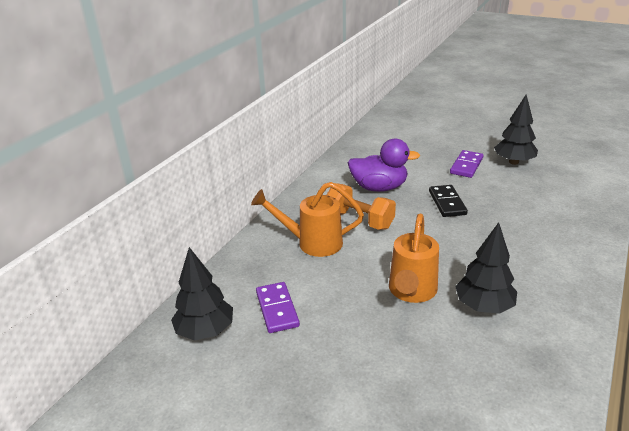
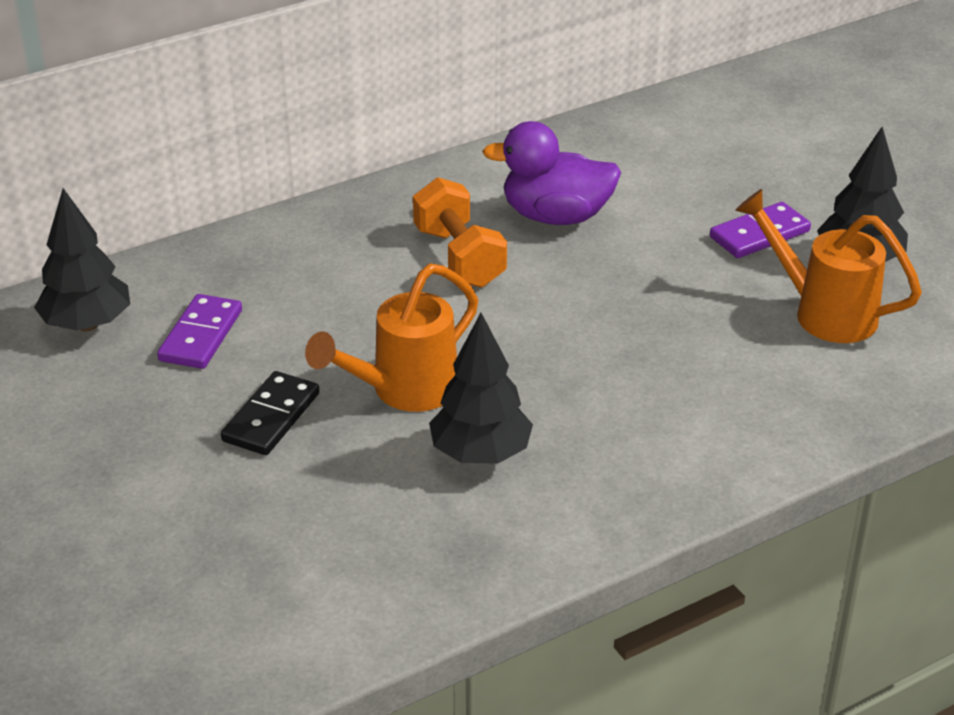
camera: 30 degrees right, 5 degrees up
(312, 243) = (347, 264): orange watering can -> orange watering can (822, 312)
(379, 187) = (556, 216): purple duck -> purple duck turned 150 degrees clockwise
(447, 203) = (635, 285): black domino -> black domino (271, 417)

